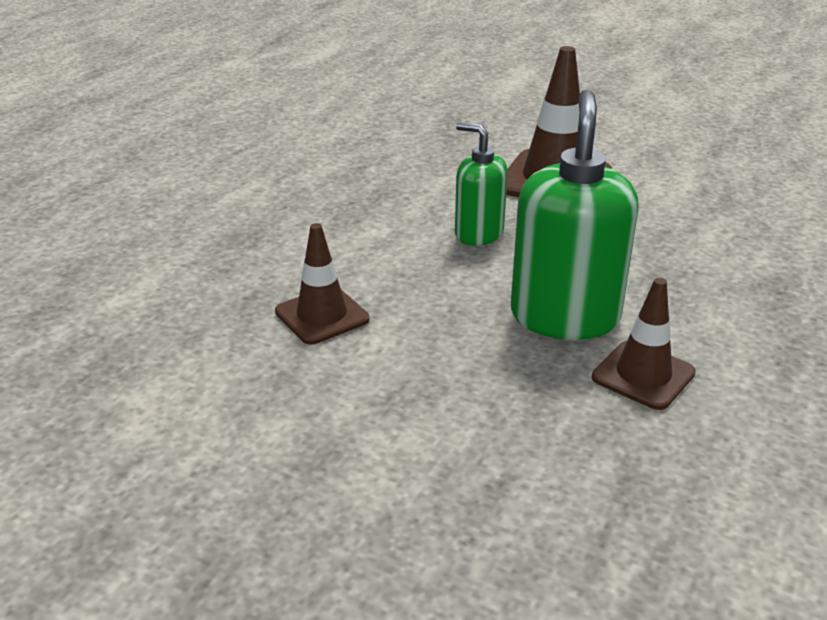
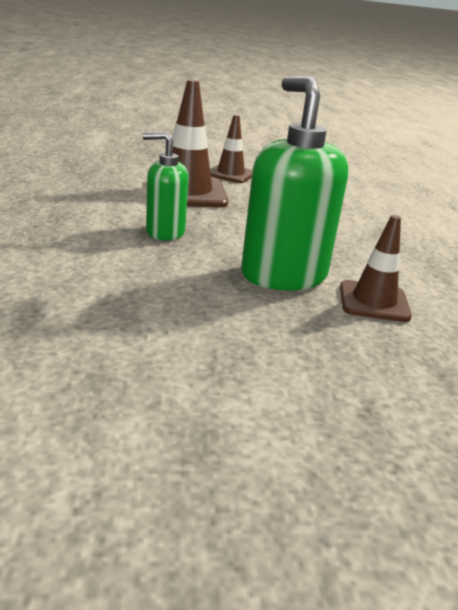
camera: 35 degrees left, 5 degrees down
(322, 315) = (87, 315): brown traffic cone -> brown traffic cone (230, 174)

